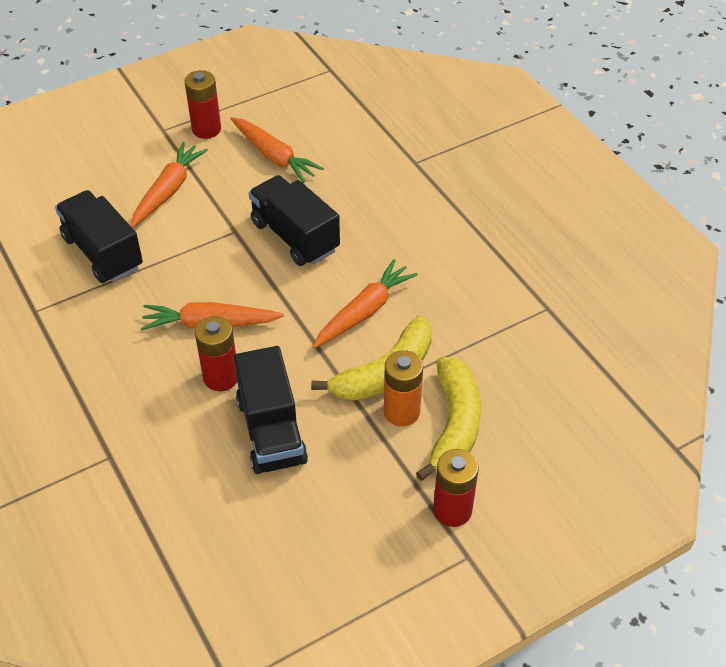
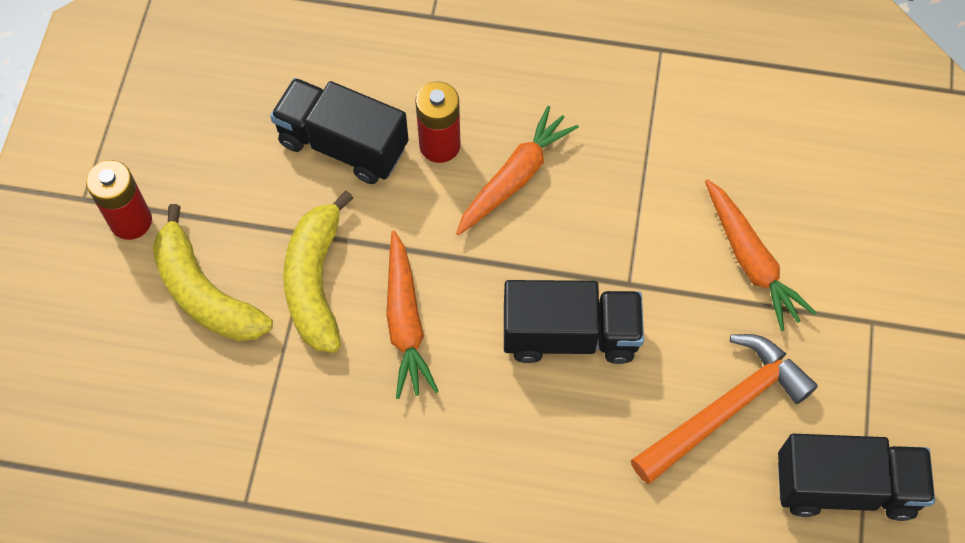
camera: 130 degrees right, 15 degrees up
(103, 252) = (698, 146): black truck -> black truck (845, 487)
(206, 129) = (836, 369): red battery -> none
(274, 156) = (725, 408): orange carrot -> orange hammer
(401, 412) = (260, 261): orange battery -> none

